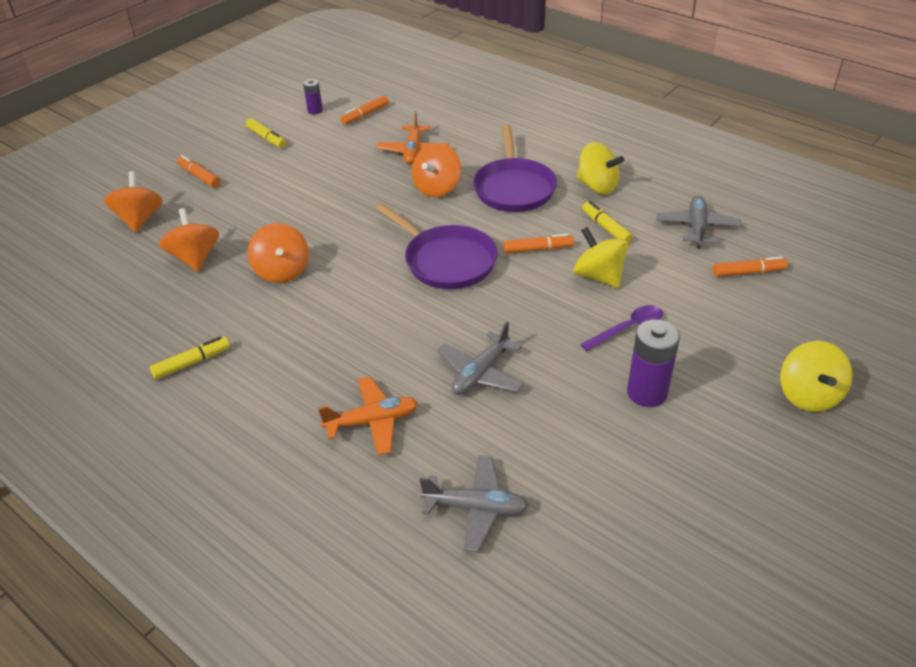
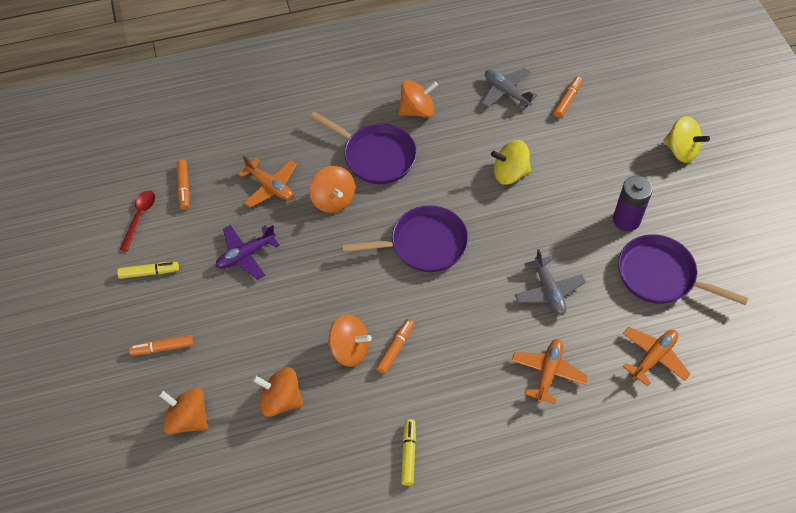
camera: 55 degrees left, 15 degrees up
(315, 110) = (140, 217): purple battery -> red spoon
(329, 172) = (246, 255): none -> purple plane
(476, 508) = (653, 358): grey plane -> orange plane
(537, 249) = (455, 187): orange marker -> orange marker (395, 349)
(597, 186) = (417, 110): yellow spinning top -> orange spinning top
(602, 460) = (660, 275): none -> purple pan
(606, 228) = (465, 136): yellow marker -> none
(627, 328) = (568, 192): purple spoon -> none

